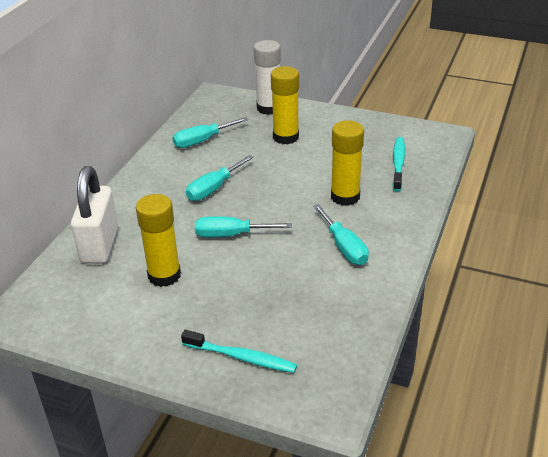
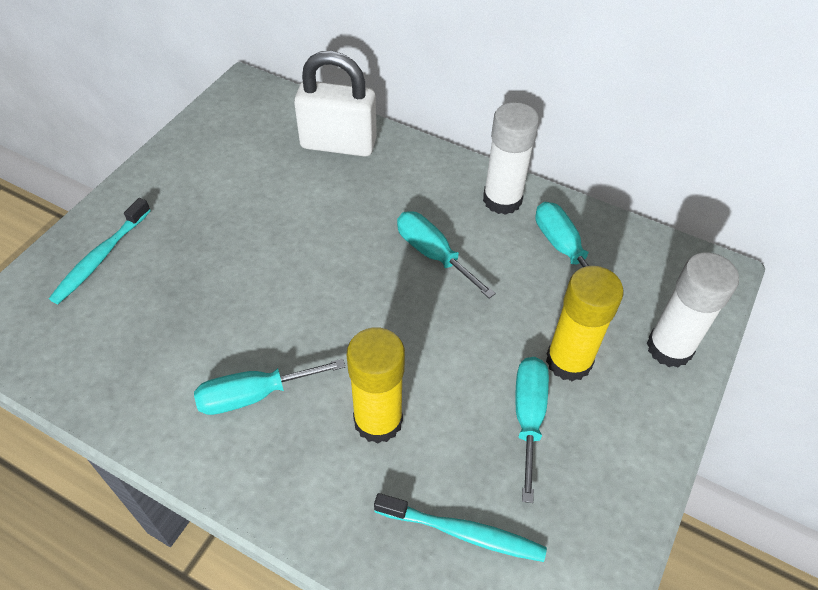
camera: 95 degrees right, 15 degrees up
(160, 165) = (502, 200): none -> white glue stick
(164, 275) = (264, 197): yellow glue stick -> none
(231, 235) = (322, 265): turquoise screwdriver -> turquoise screwdriver (528, 417)

